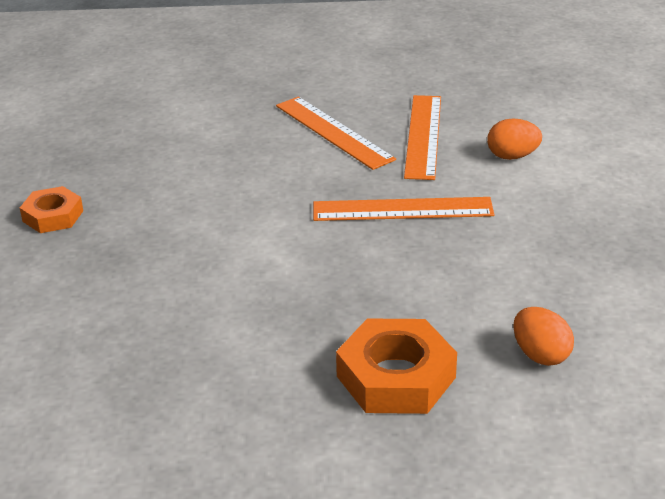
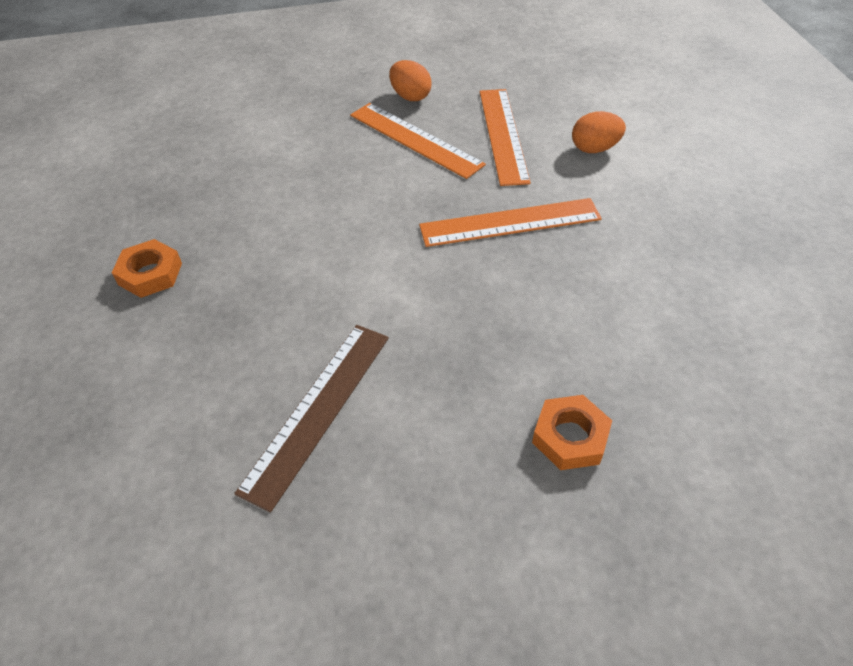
camera: 10 degrees left, 15 degrees up
(175, 332) = (318, 410): none -> brown ruler
(396, 377) = (570, 437): orange nut -> orange nut, size x0.62
(540, 355) = (706, 386): orange egg -> orange egg (410, 96)

